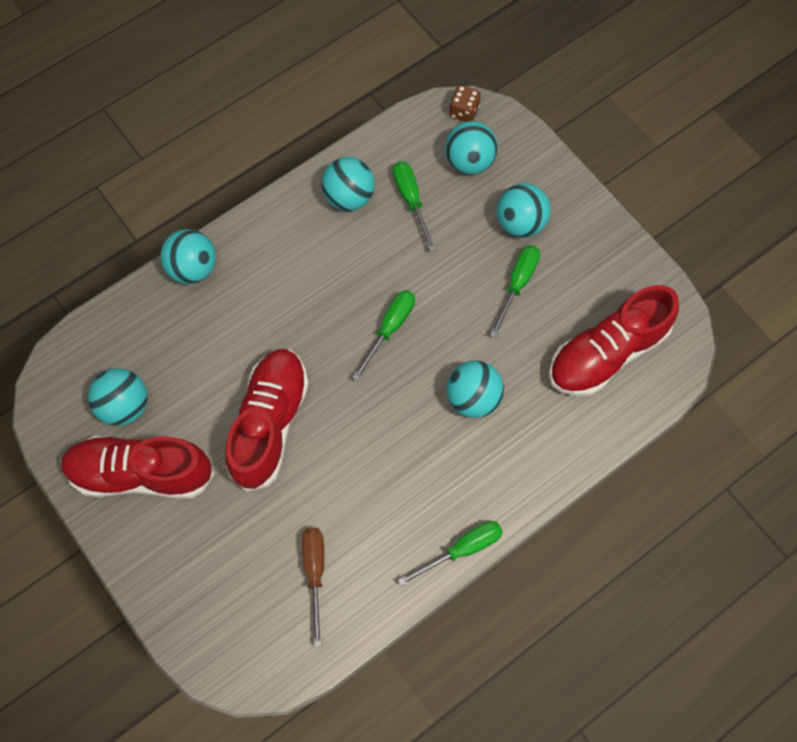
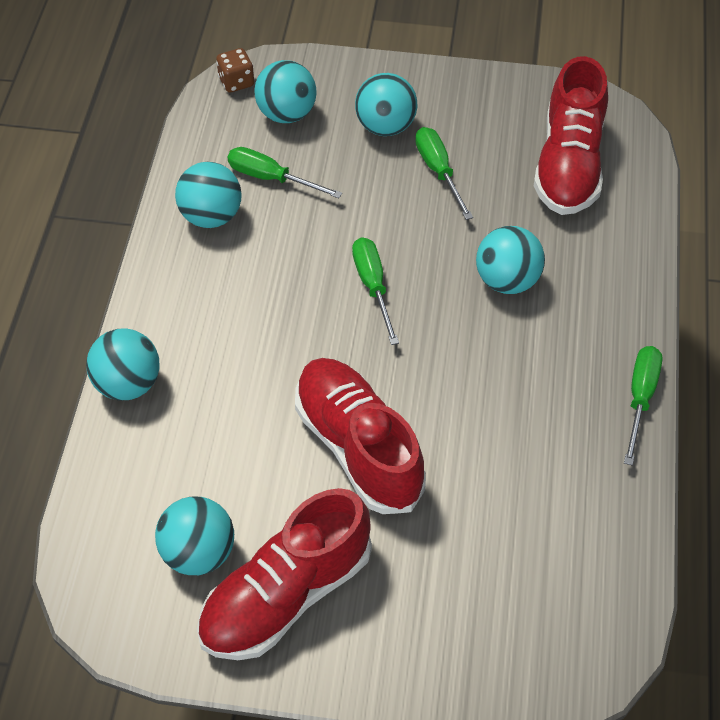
camera: 45 degrees left, 15 degrees down
(315, 572) = (546, 528): brown screwdriver -> none

